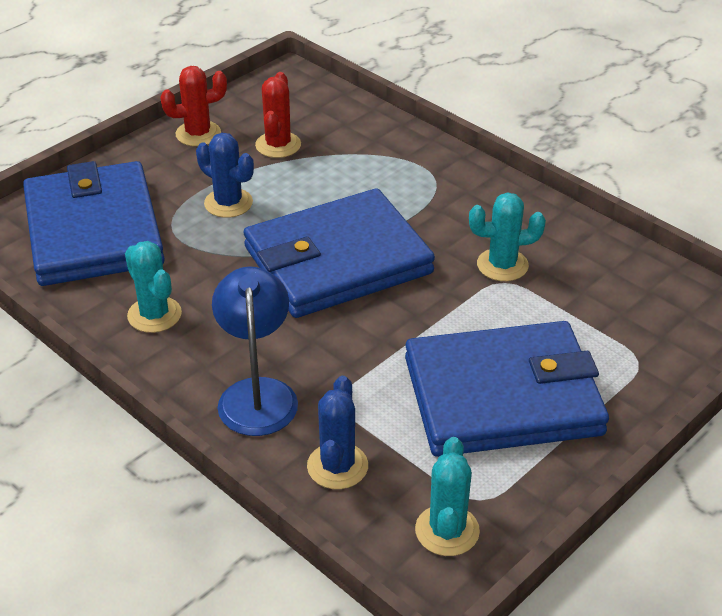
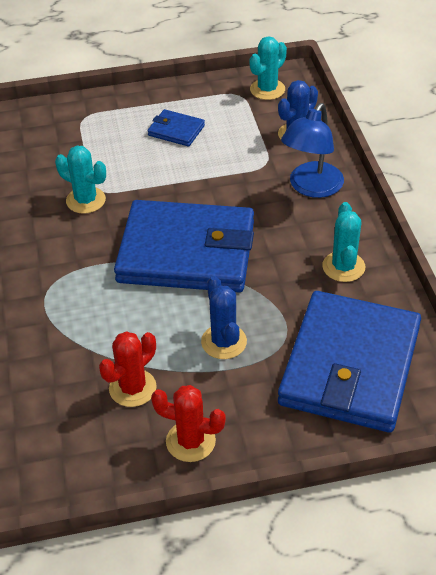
camera: 145 degrees left, 5 degrees up
(502, 396) = (176, 130): blue wallet -> blue wallet, size x0.42

